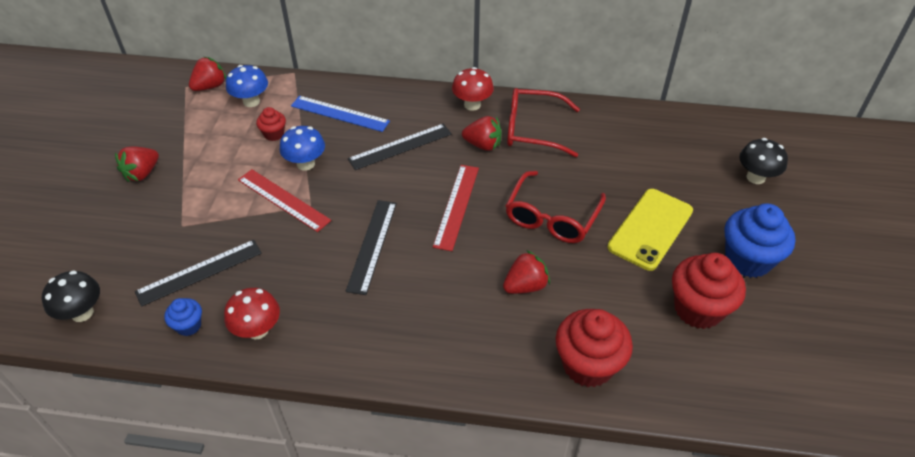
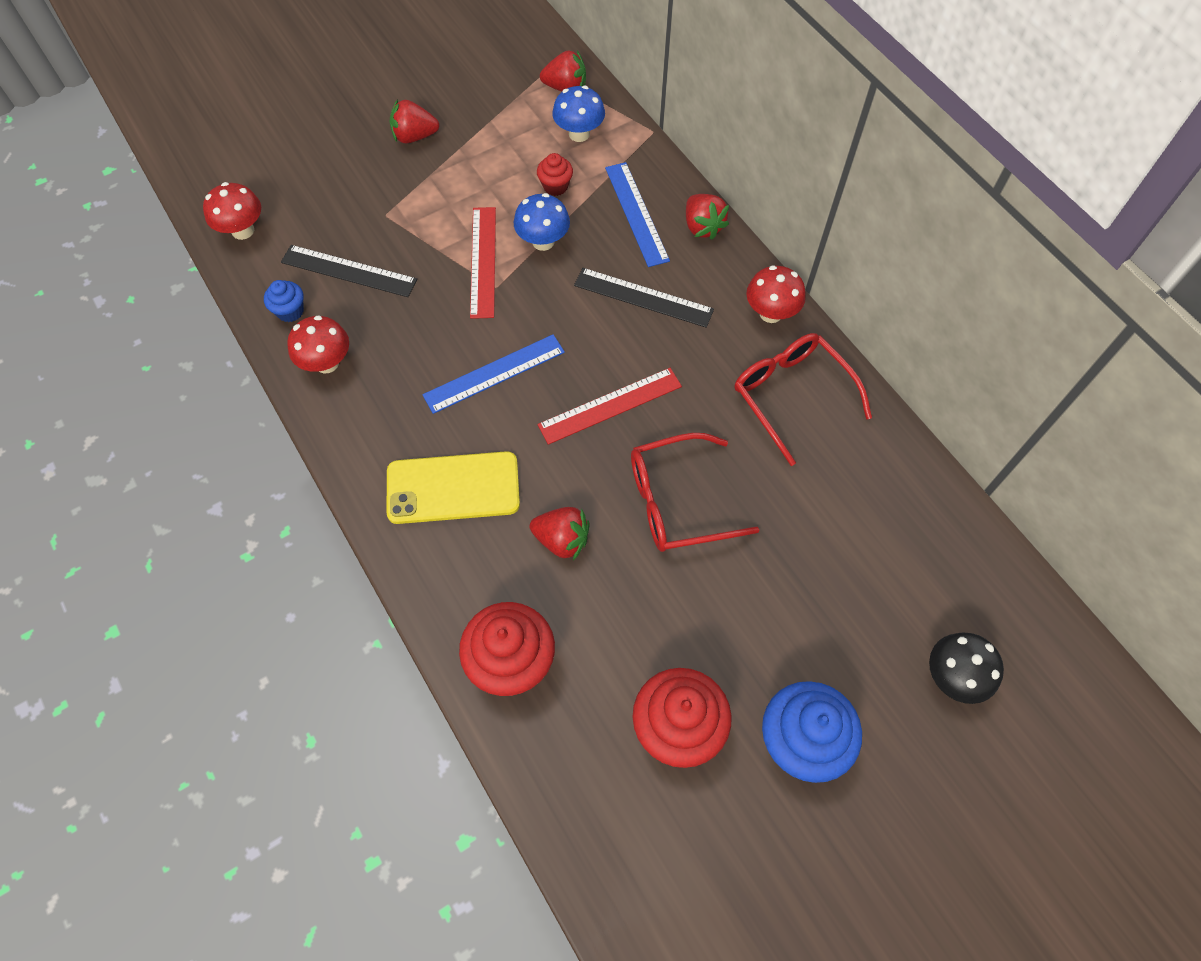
camera: 50 degrees right, 15 degrees up
(82, 313) = (243, 230): black mushroom -> red mushroom
(372, 245) = (494, 373): black ruler -> blue ruler
(483, 145) = (720, 366): red strawberry -> red strawberry (702, 227)
(650, 229) = (752, 610): yellow phone -> yellow phone (453, 488)

